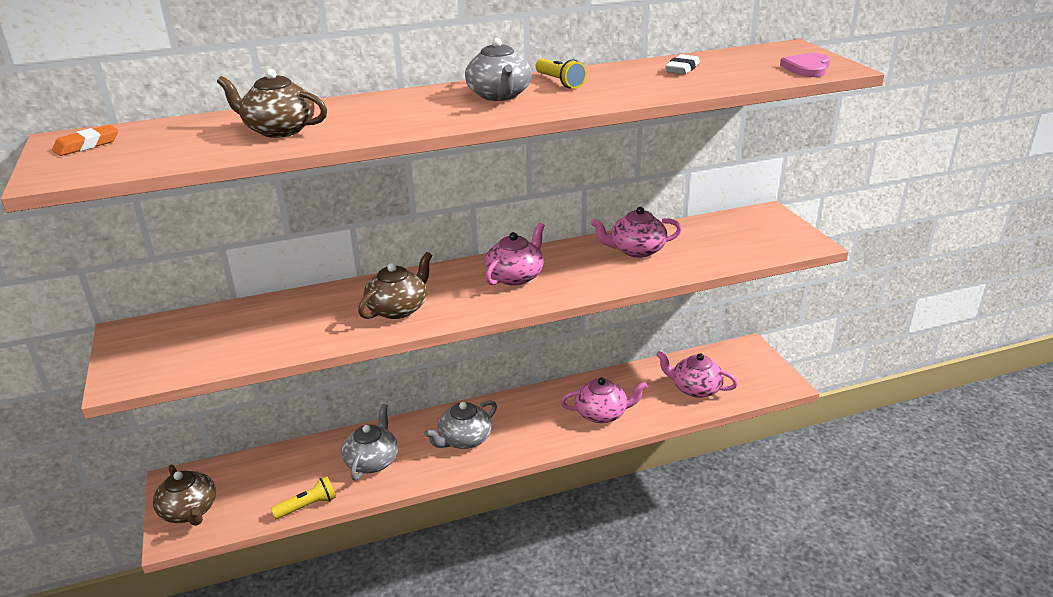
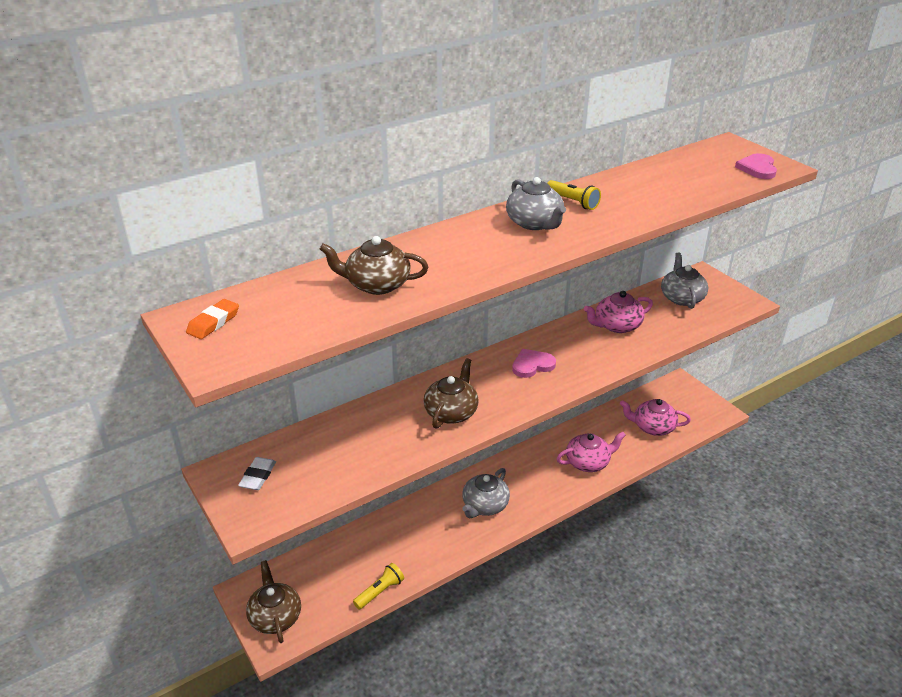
camera: 15 degrees left, 5 degrees up
(189, 511) = (275, 616): brown teapot -> brown teapot turned 150 degrees counterclockwise
(372, 460) = (415, 539): grey teapot -> grey teapot (681, 297)
(515, 276) = (532, 365): pink teapot -> pink heart
(682, 68) = (661, 177): white eraser -> white eraser (258, 476)

